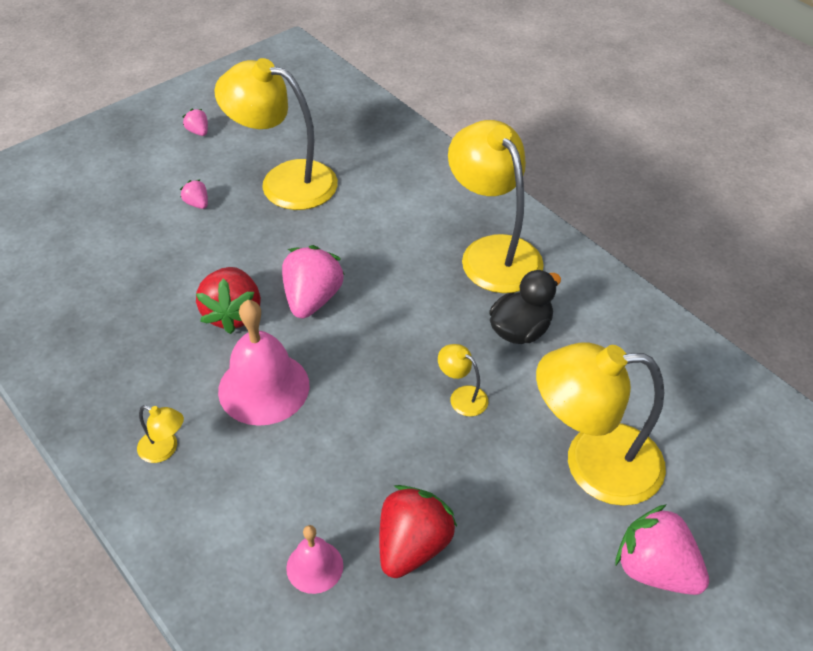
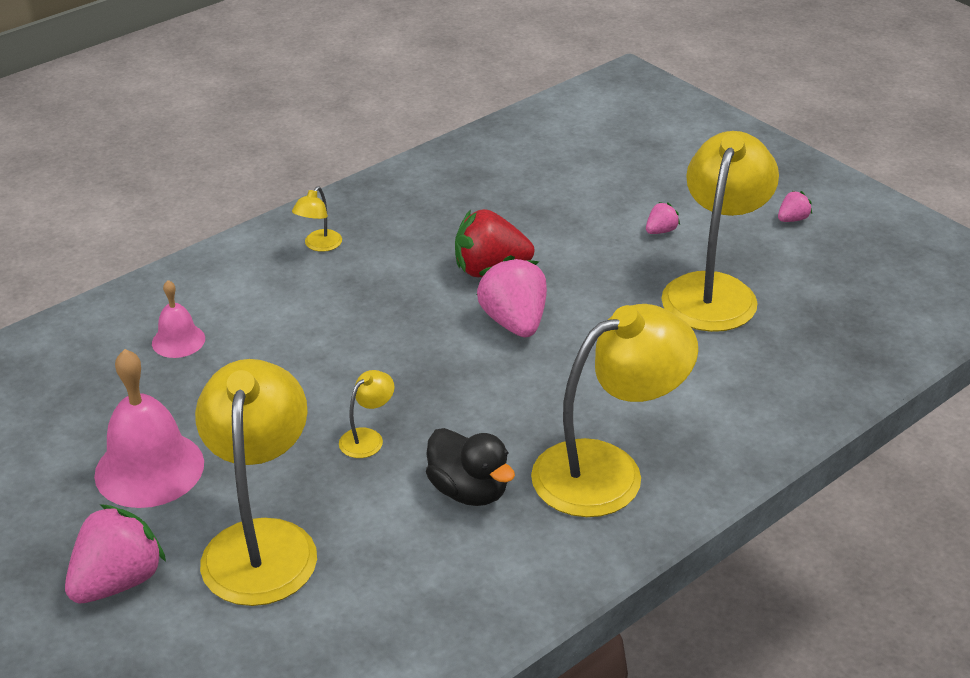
camera: 90 degrees right, 10 degrees down
(264, 387) = (389, 297): pink bell -> pink bell (149, 468)
(312, 299) = (514, 322): pink strawberry -> pink strawberry turned 120 degrees counterclockwise
(412, 546) = (186, 401): red strawberry -> none

